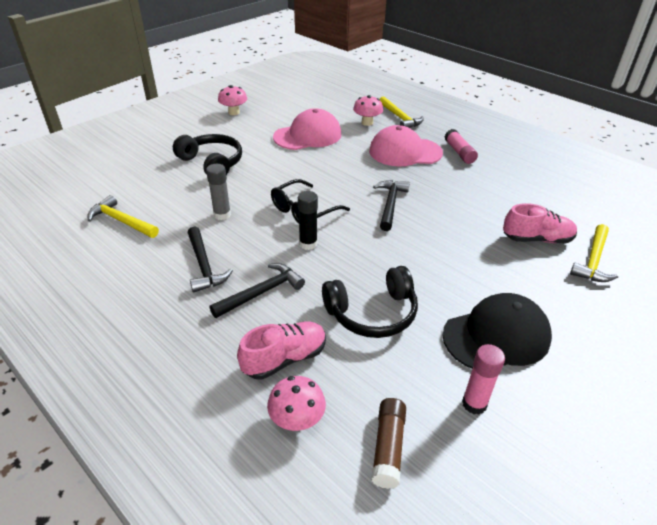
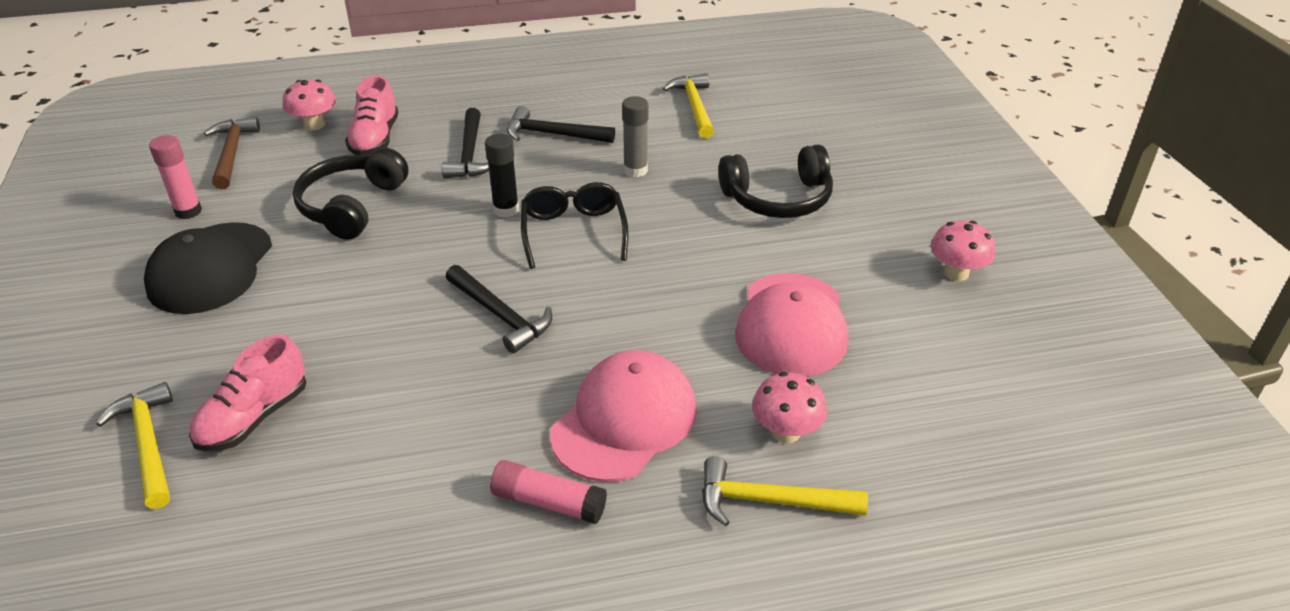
camera: 125 degrees right, 0 degrees up
(121, 221) = (694, 106): yellow hammer -> yellow hammer turned 75 degrees counterclockwise
(388, 447) = (232, 153): brown glue stick -> brown hammer

